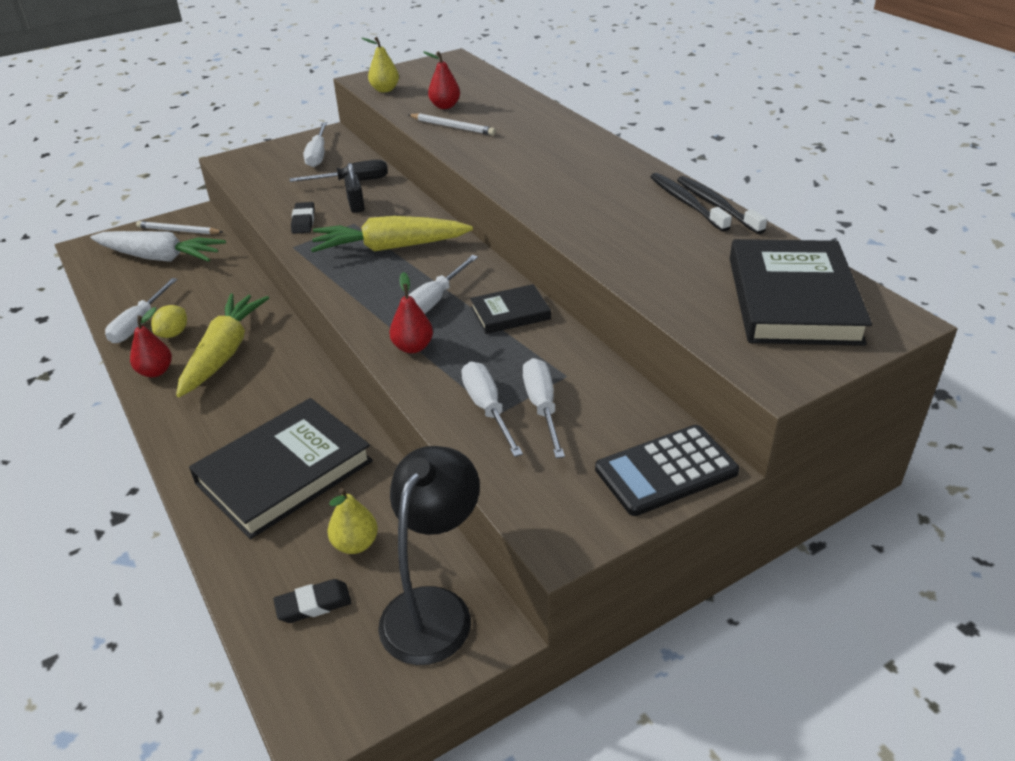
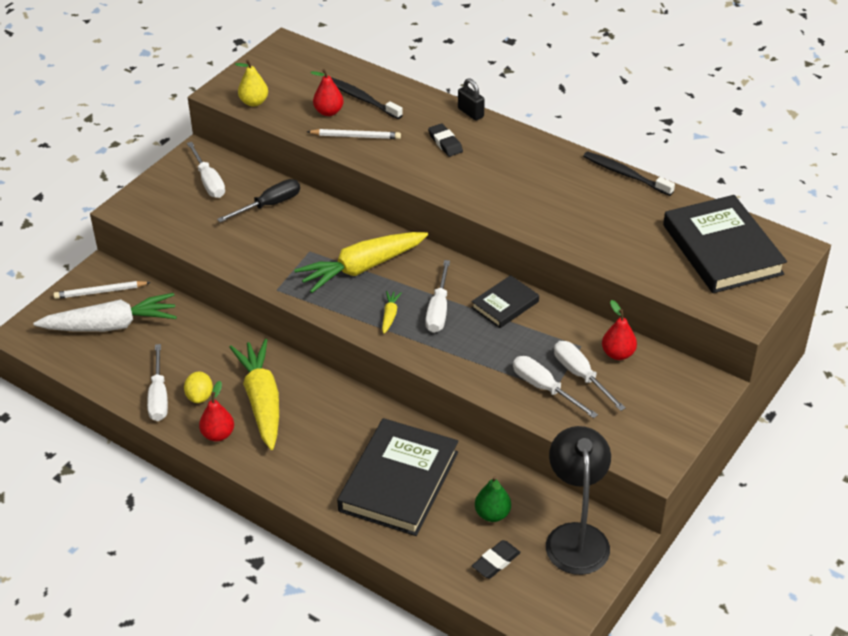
camera: 25 degrees left, 5 degrees up
(303, 221) = (262, 260): black eraser -> black eraser (445, 143)
(355, 544) = (492, 514): yellow pear -> green pear
(356, 205) = (295, 231): black padlock -> black padlock (470, 113)
(379, 294) = (390, 315): none -> yellow carrot
(413, 347) = (454, 355): red pear -> red pear (618, 354)
(666, 471) = (688, 397): black calculator -> none
(686, 202) = (601, 177): black toothbrush -> black toothbrush (362, 99)

